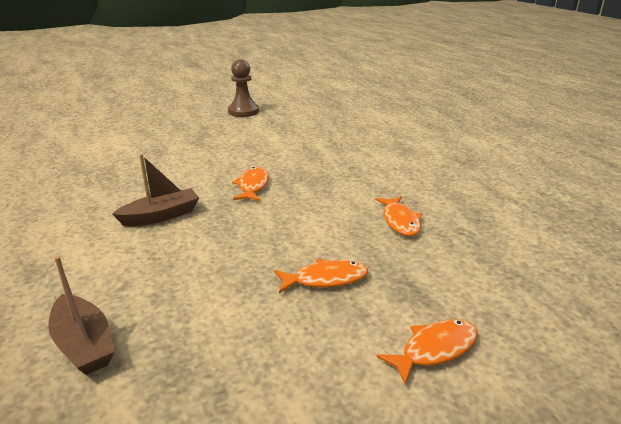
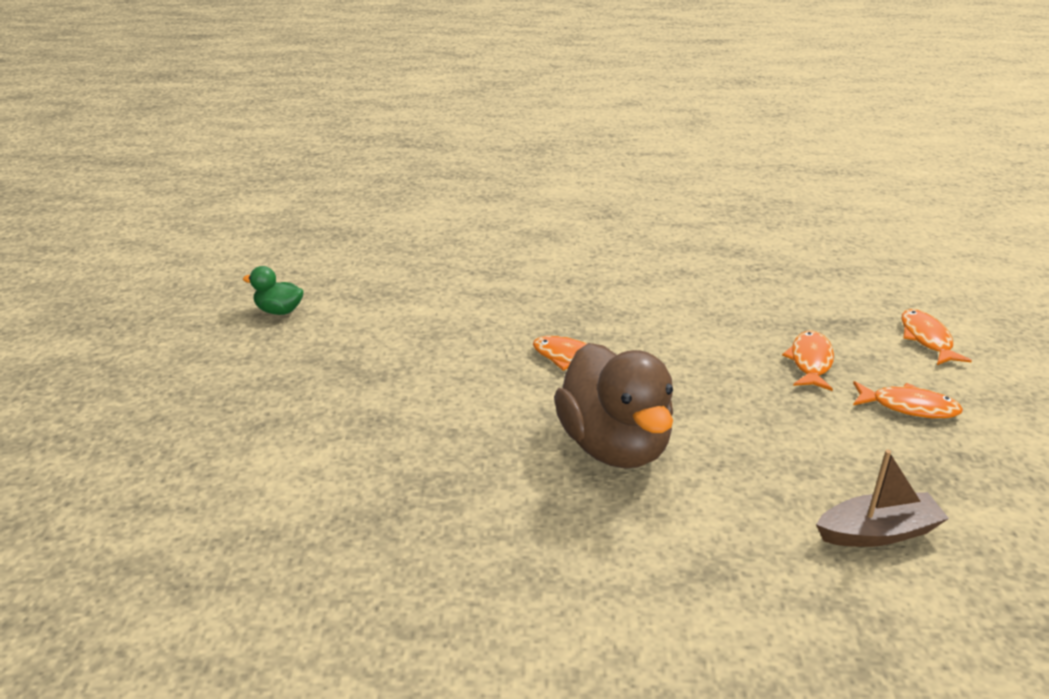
camera: 65 degrees left, 5 degrees up
(161, 216) = (614, 446): brown boat -> brown duck
(243, 111) = (279, 311): brown pawn -> green duck
(400, 221) = (719, 291): orange fish -> orange fish (909, 407)

